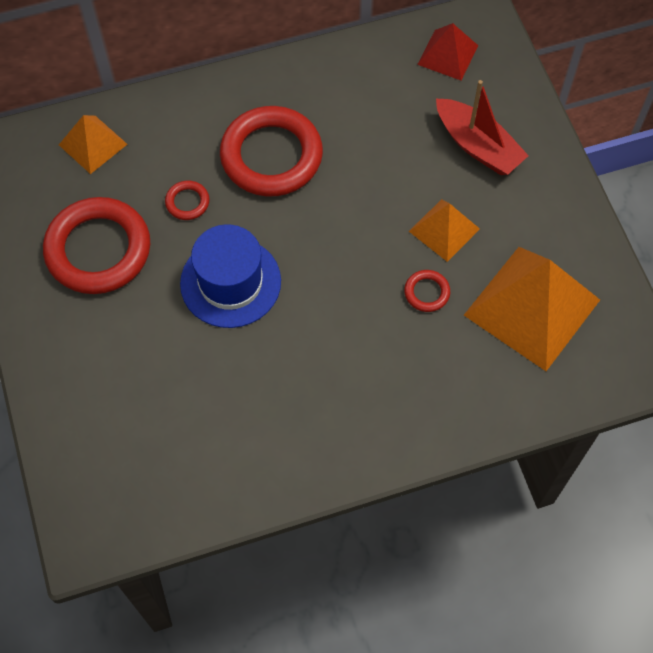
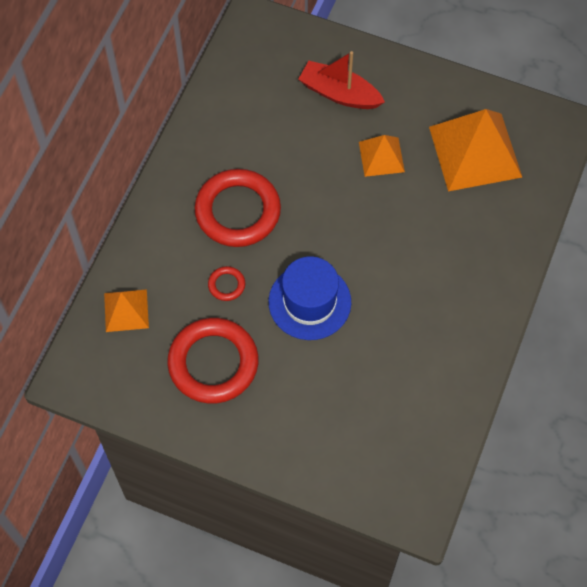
camera: 50 degrees left, 0 degrees up
(426, 292) = (415, 199): red ring -> none
(448, 55) = (258, 58): red pyramid -> none
(477, 146) = (339, 93): red boat -> red boat turned 150 degrees counterclockwise

